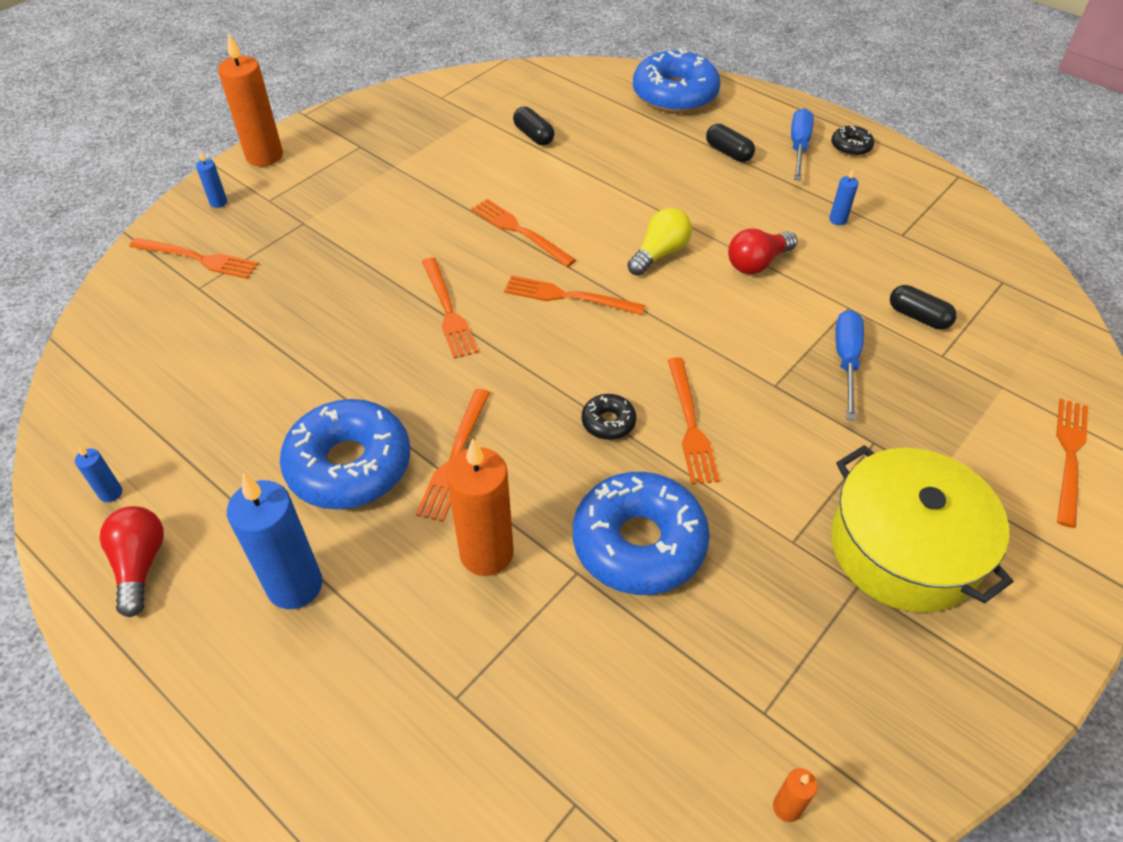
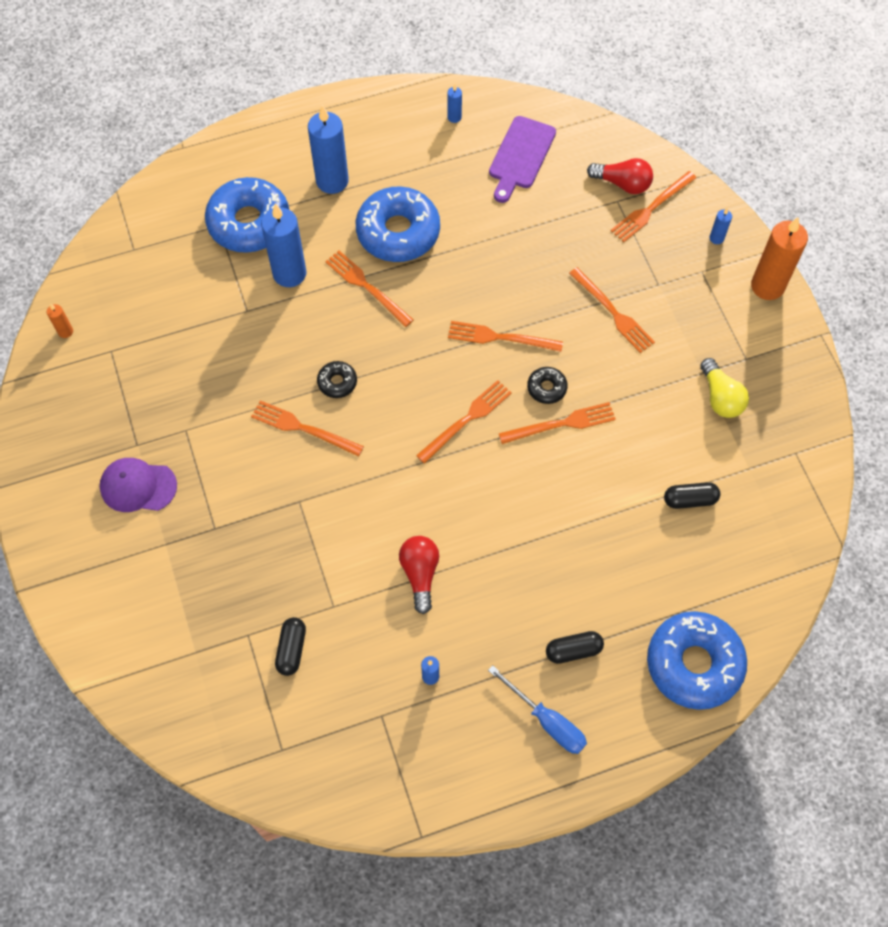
camera: 120 degrees right, 15 degrees up
(140, 565) = (393, 120): red light bulb -> red light bulb (622, 183)
(160, 395) = (521, 156): none -> purple cutting board
(486, 553) = (289, 273): orange candle -> blue candle
(639, 543) = (242, 350): blue donut -> blue donut (249, 223)
(659, 254) = (474, 509): yellow light bulb -> yellow light bulb (720, 397)
(846, 361) = (287, 563): blue screwdriver -> none
(851, 146) = (520, 771): black donut -> black donut (546, 388)
(904, 548) = (138, 486): yellow pot -> purple cap
(918, 317) = (291, 649): black capsule -> black capsule turned 60 degrees counterclockwise
(1069, 456) = (119, 642): orange fork -> orange fork (613, 312)

